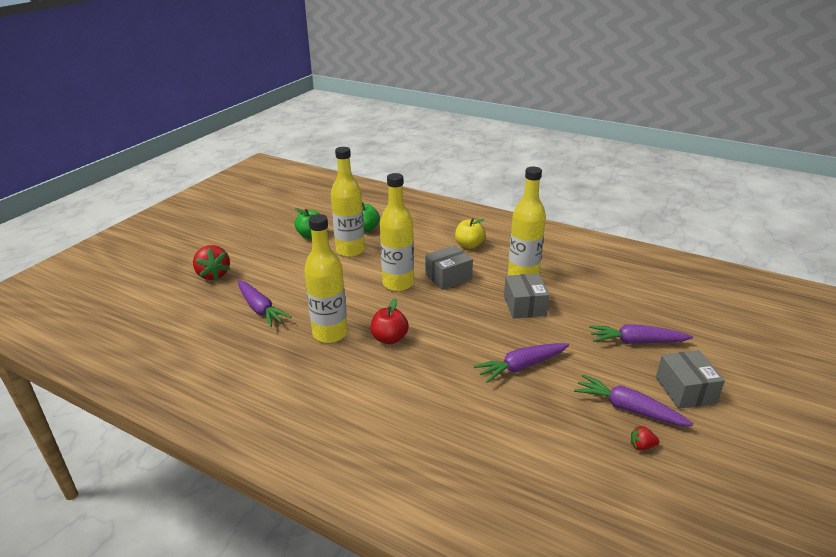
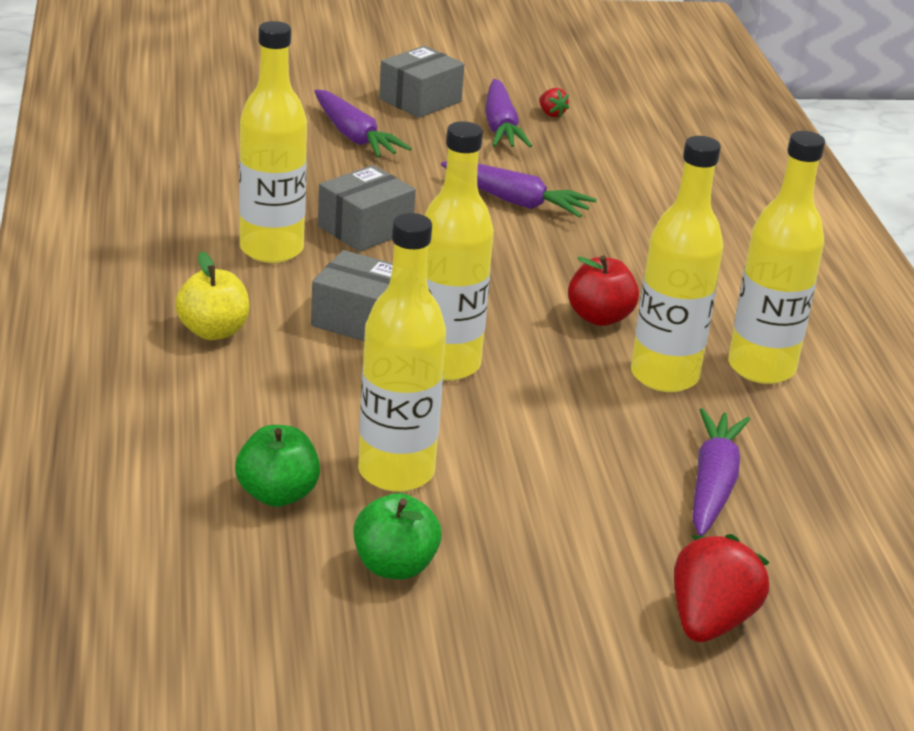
camera: 130 degrees left, 0 degrees up
(302, 366) = (761, 368): none -> yellow bottle

